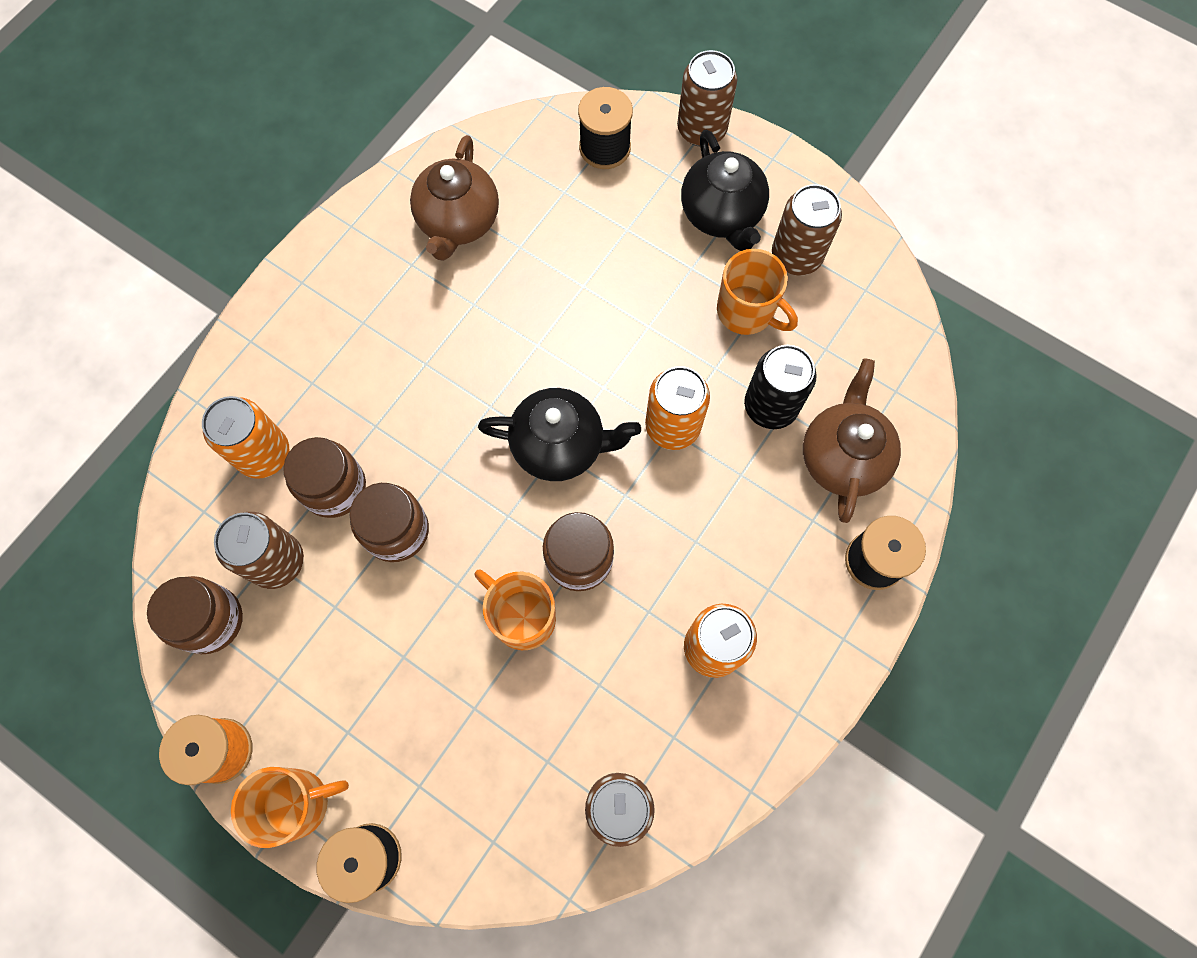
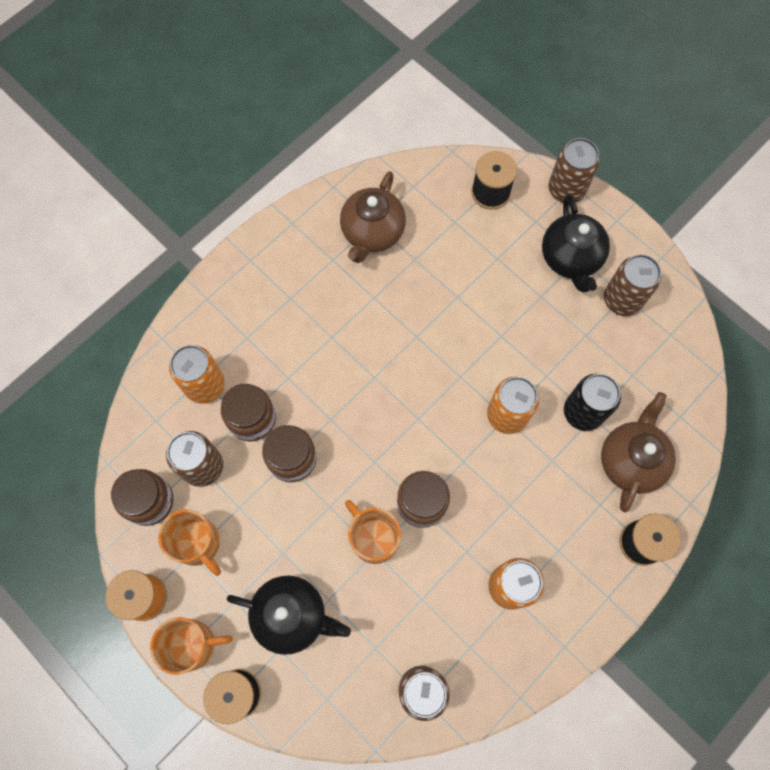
camera: 10 degrees right, 0 degrees up
(560, 446) = (421, 415): black teapot -> black teapot (291, 615)
(747, 312) = (577, 337): orange mug -> orange mug (198, 544)

